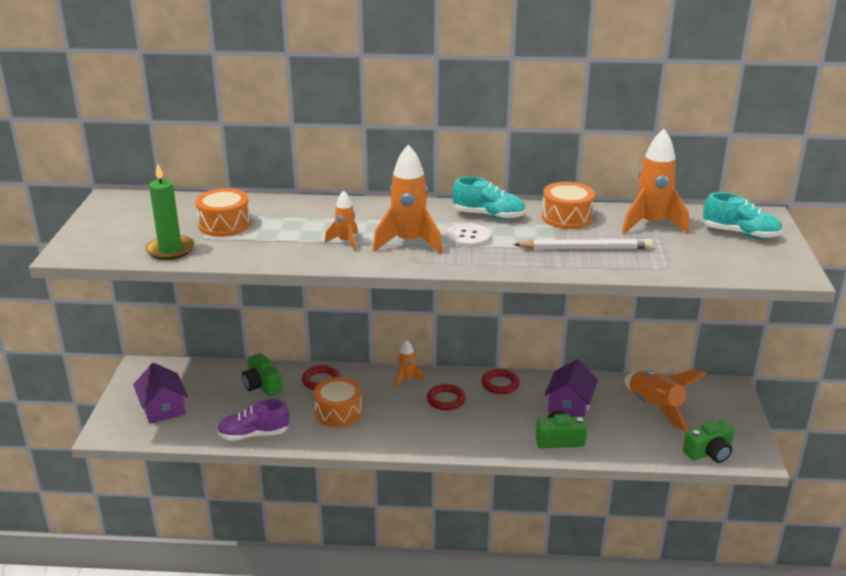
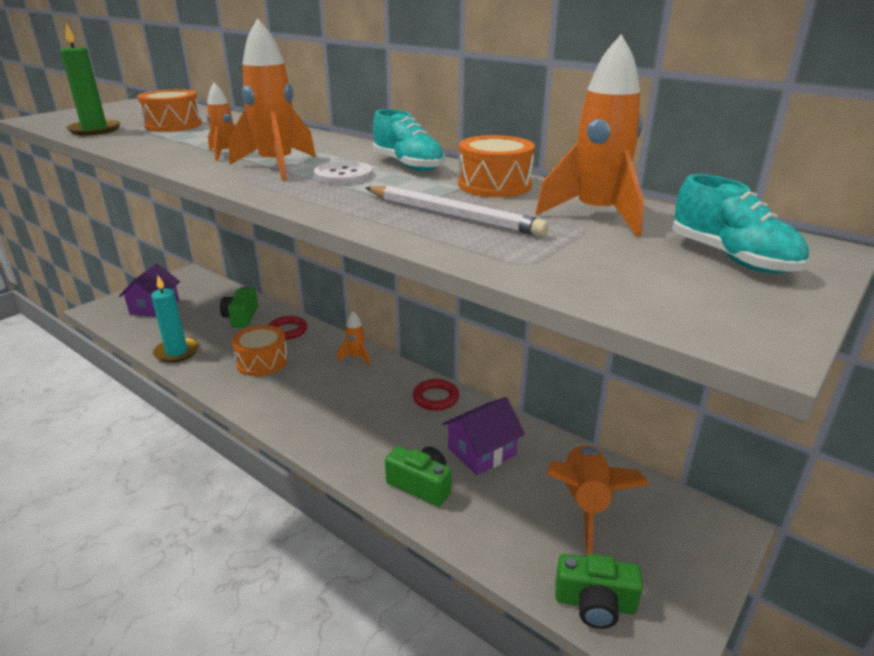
camera: 35 degrees right, 0 degrees up
(254, 434) = (177, 352): purple shoe -> turquoise candle
(446, 400) = (364, 390): red ring -> none

